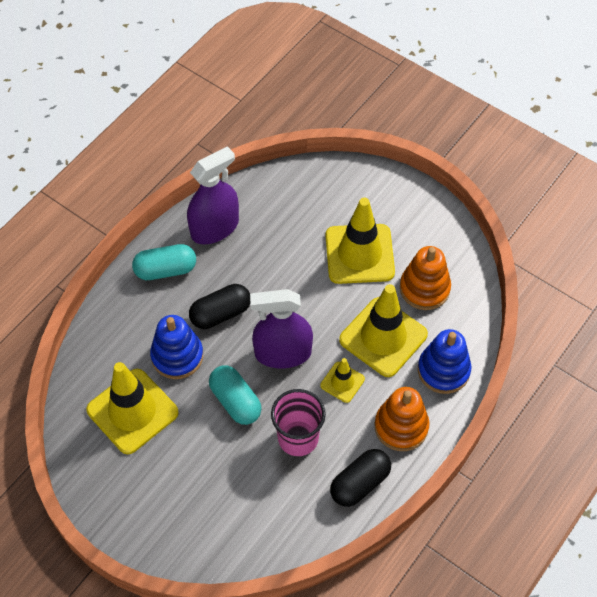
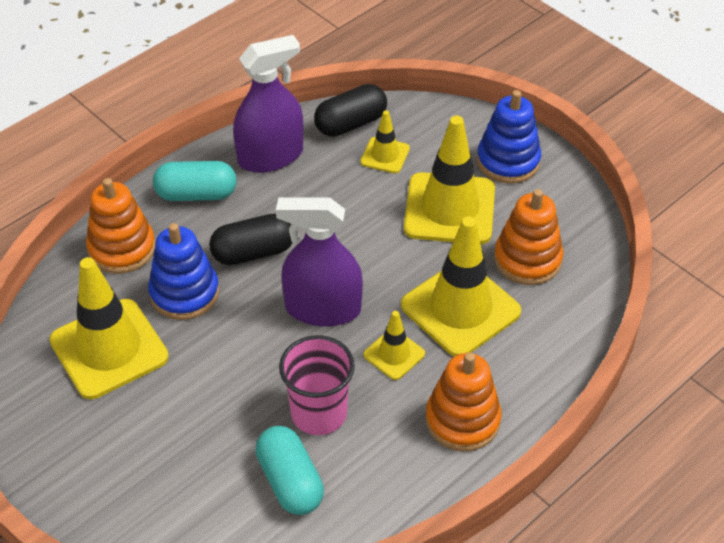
camera: 10 degrees right, 10 degrees down
(120, 326) = (122, 248): none -> orange stacking toy
(235, 401) = (246, 357): turquoise capsule -> turquoise capsule (290, 481)
(302, 214) = (385, 155): none -> yellow traffic cone
(360, 483) = (390, 482): black capsule -> black capsule (351, 123)
(443, 370) = (534, 359): blue stacking toy -> blue stacking toy (508, 161)

